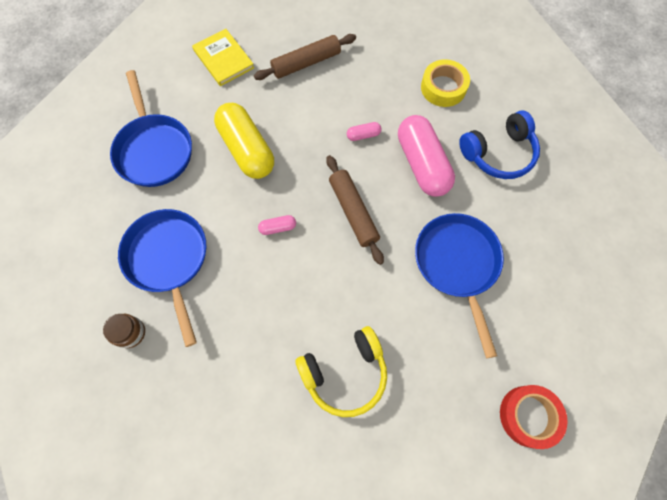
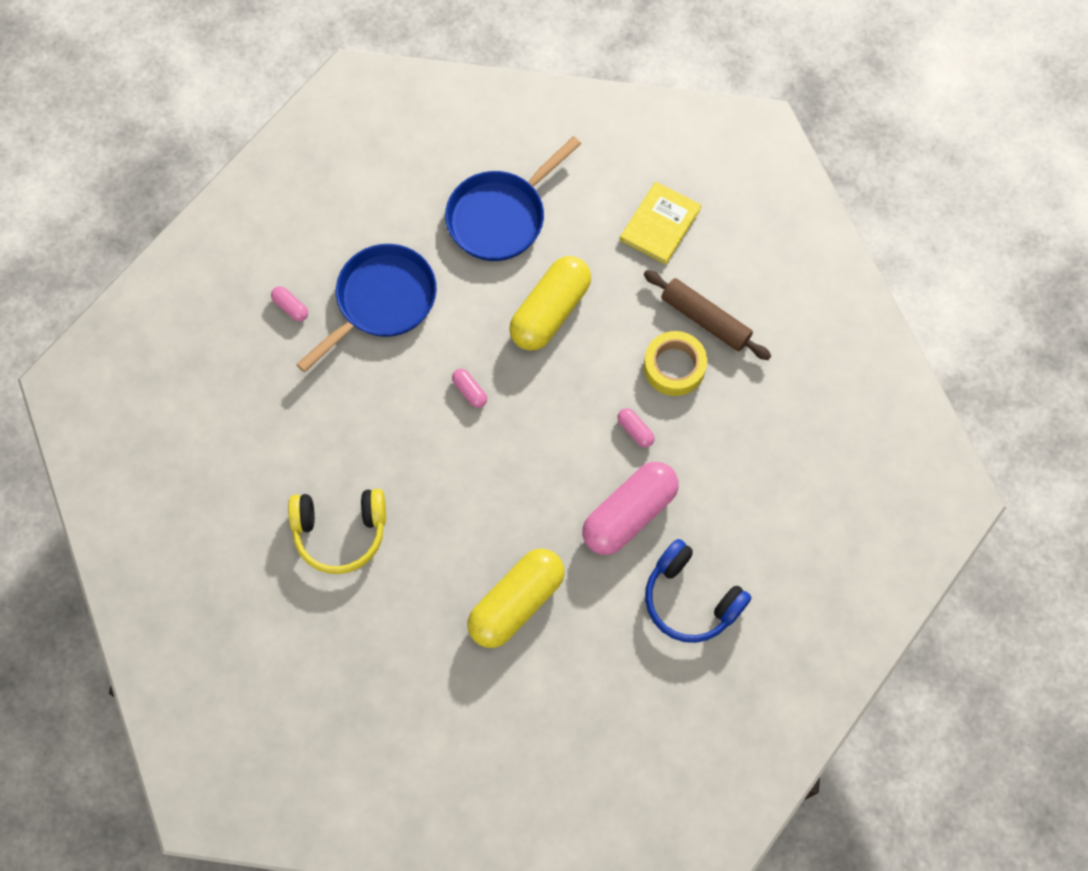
camera: 65 degrees right, 0 degrees up
(130, 333) = (291, 307): brown jar -> pink capsule
(345, 373) = (340, 532): yellow headphones -> yellow headphones turned 45 degrees counterclockwise
(353, 212) = (527, 462): brown rolling pin -> none
(443, 88) = (755, 497): yellow tape -> yellow tape (674, 367)
(457, 265) = (516, 603): blue pan -> yellow capsule
(529, 416) = (376, 738): red tape -> none

